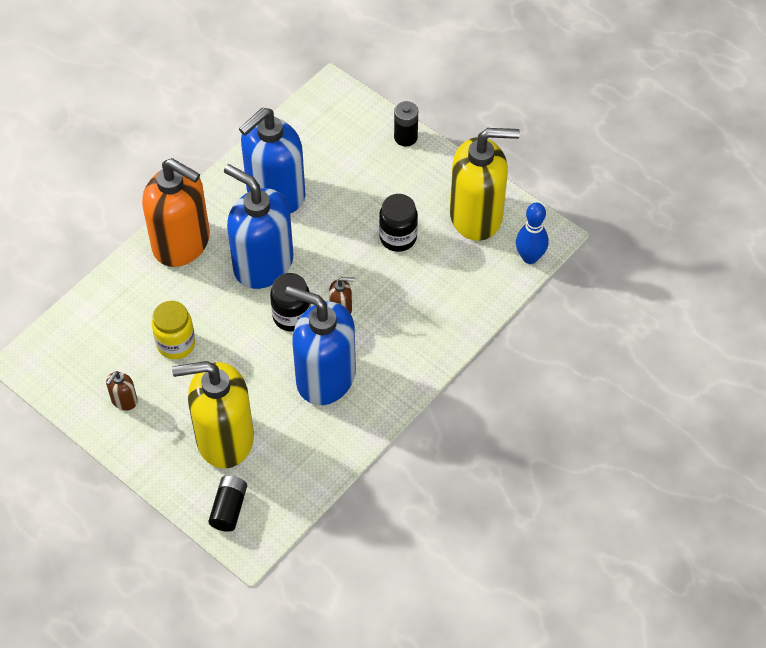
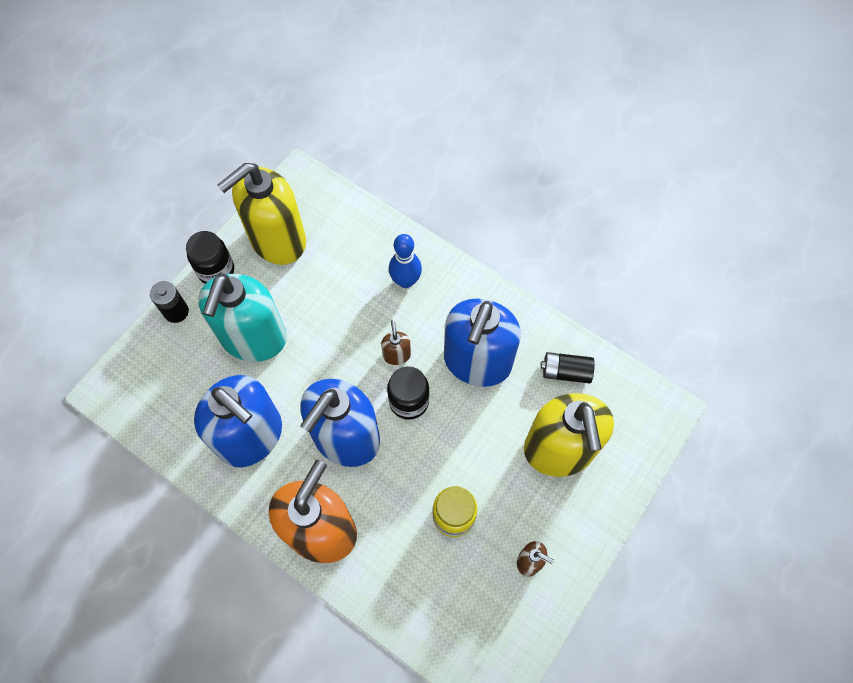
camera: 95 degrees left, 10 degrees up
(229, 508) = (634, 435): black battery -> black battery (565, 372)
(372, 196) = (253, 338): none -> turquoise soap dispenser
(398, 238) = (306, 309): black jar -> black jar (216, 271)
(476, 216) = (277, 240): yellow soap dispenser -> yellow soap dispenser turned 120 degrees counterclockwise
(530, 257) = (325, 193): blue bowling pin -> blue bowling pin (405, 281)

